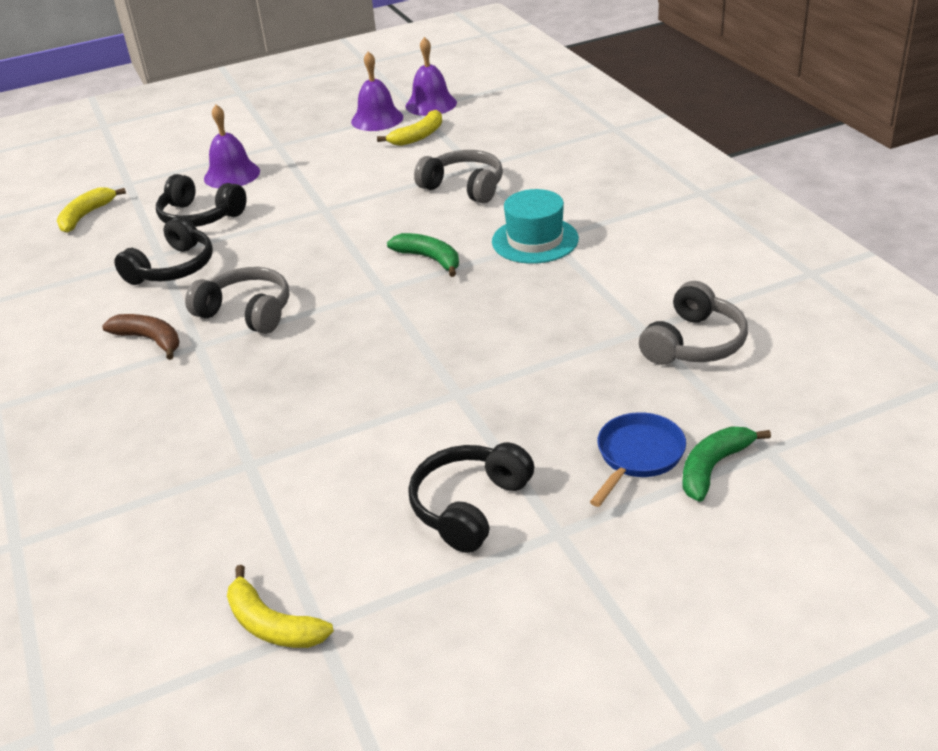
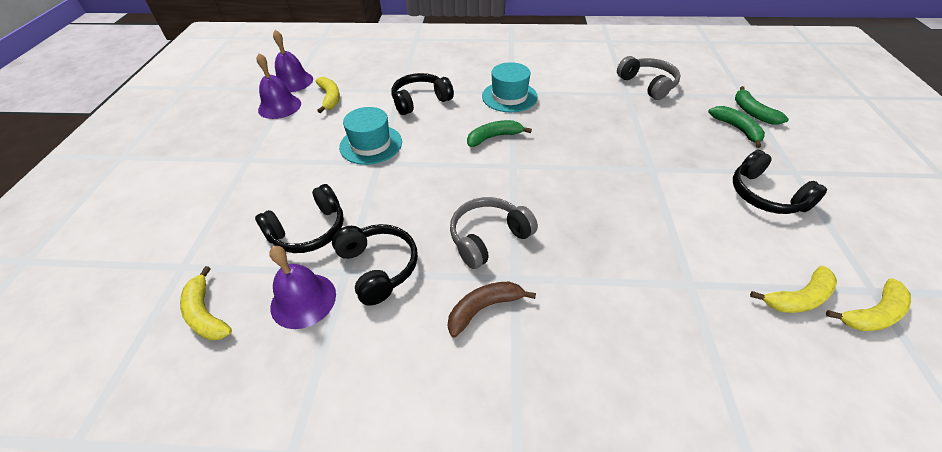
camera: 65 degrees left, 10 degrees up
(232, 175) = (262, 195): purple bell -> purple bell (303, 300)
(269, 554) = (798, 298): none -> yellow banana
(352, 192) = (371, 144): none -> turquoise hat
(464, 187) = (420, 101): grey headphones -> black headphones
(638, 456) = (736, 129): blue pan -> green banana

